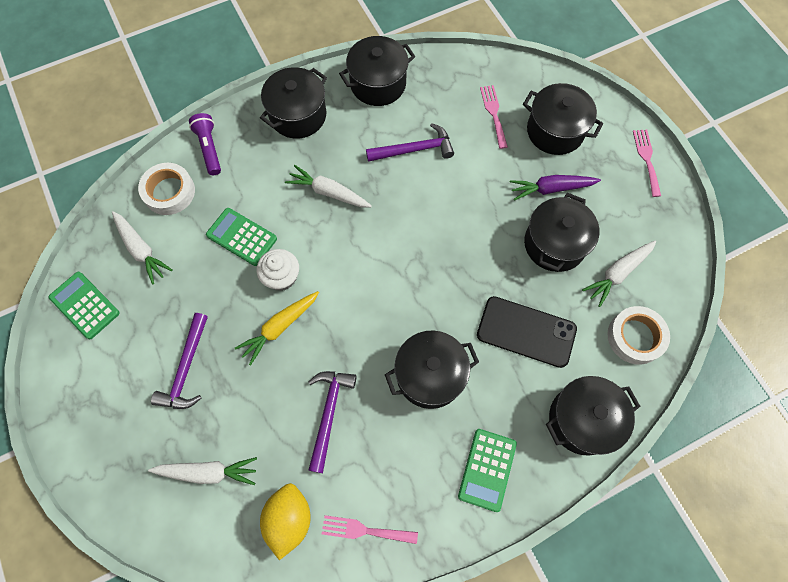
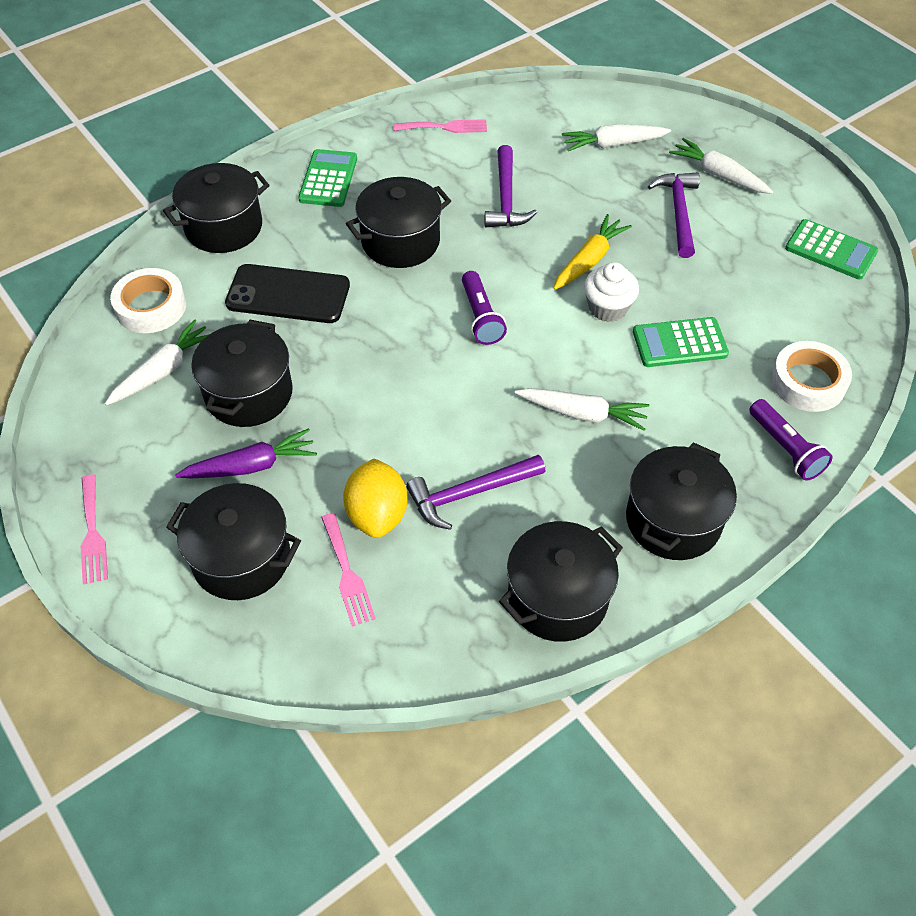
camera: 170 degrees right, 15 degrees down
(141, 249) = (801, 312): white carrot -> white carrot (718, 175)
(241, 237) = (679, 343): green calculator -> green calculator turned 150 degrees clockwise
(289, 519) = (520, 125): yellow lemon -> yellow lemon (377, 514)
(379, 284) = (481, 317): none -> purple flashlight

